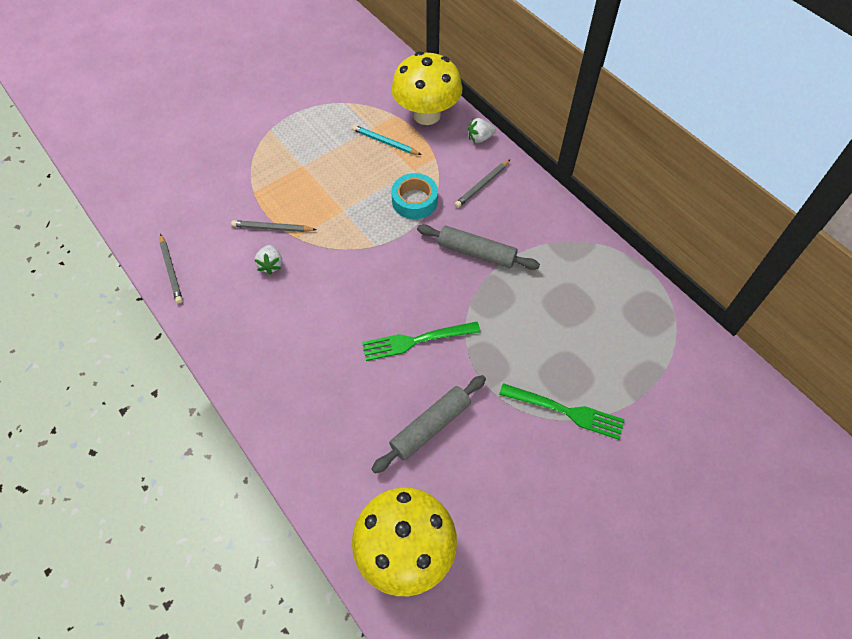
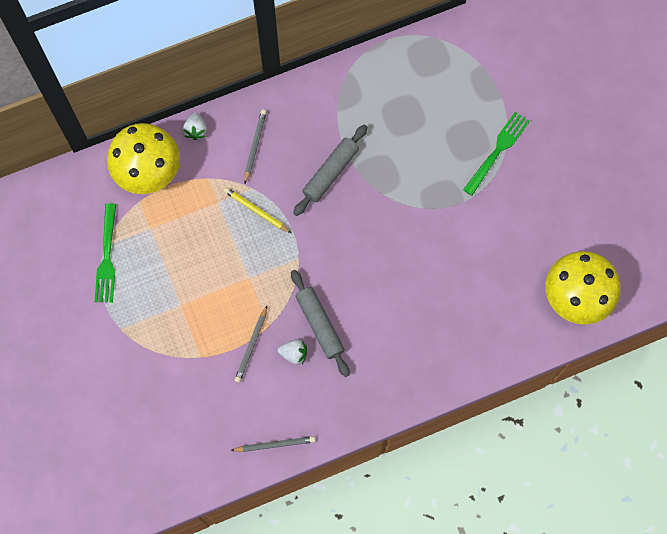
camera: 75 degrees left, 15 degrees up
(385, 142) = (173, 220): turquoise pencil -> none
(414, 201) = (256, 210): turquoise tape -> yellow pencil
(416, 340) = (406, 246): green fork -> green fork (107, 257)
(430, 426) = (485, 255): grey rolling pin -> grey rolling pin (319, 325)
(482, 185) = (255, 145): grey pencil -> grey pencil turned 135 degrees counterclockwise

